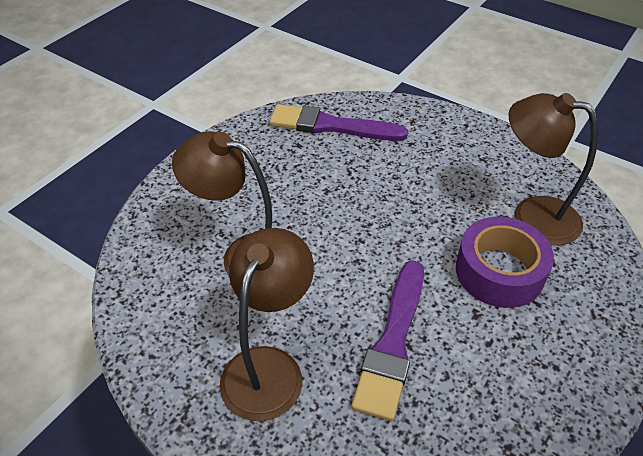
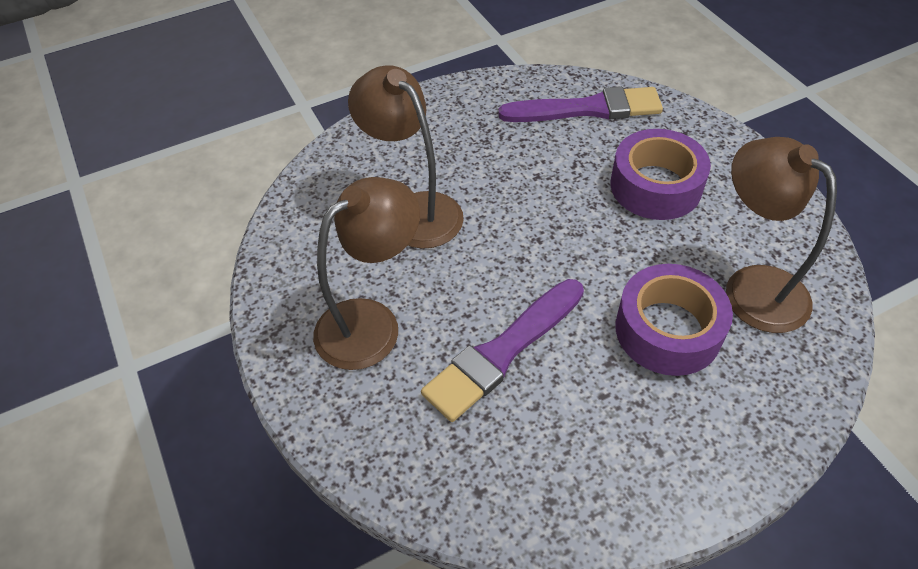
camera: 30 degrees right, 5 degrees up
(331, 126) = (587, 109): purple brush -> purple brush turned 135 degrees clockwise
(419, 167) = (655, 186): none -> purple tape

